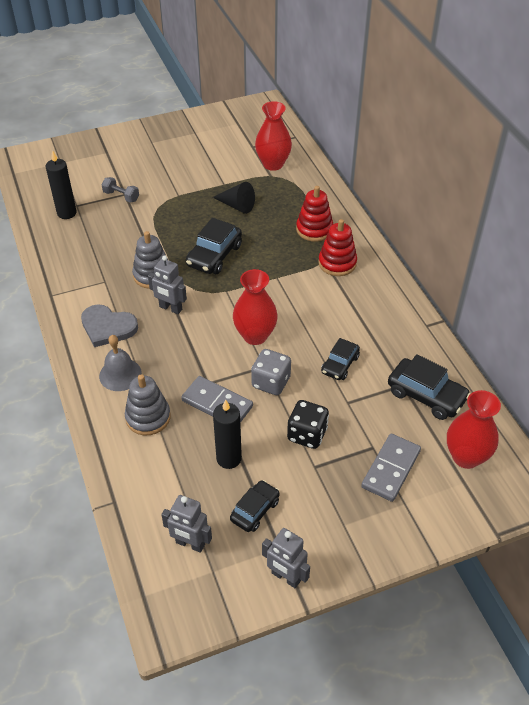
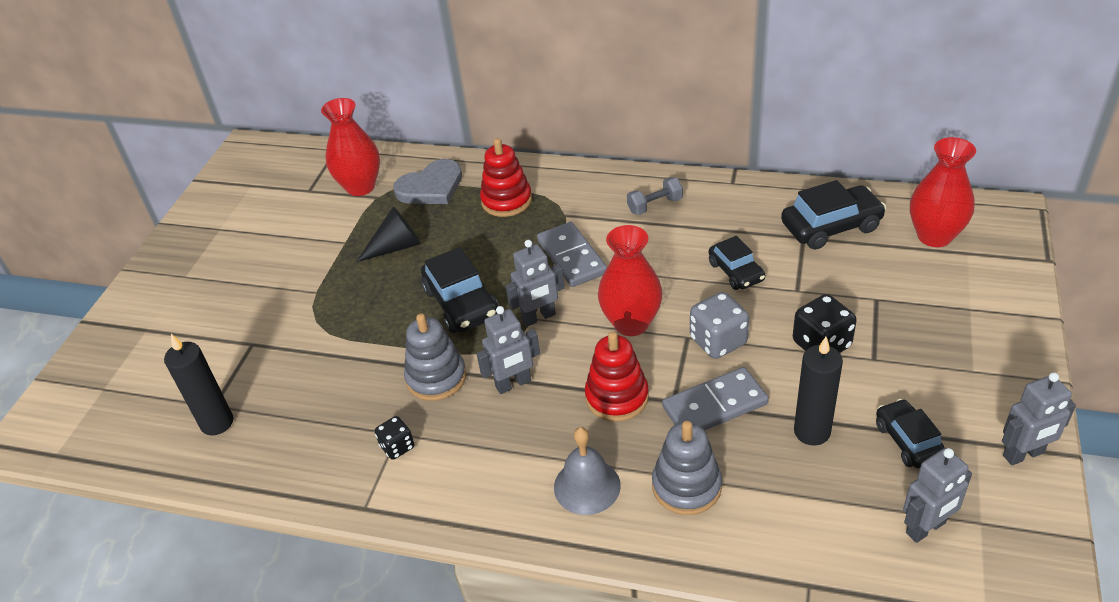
camera: 50 degrees left, 5 degrees down
(96, 286) = (397, 447): none -> black dice
(108, 327) = (488, 465): grey heart -> grey heart (431, 187)
(121, 196) = (252, 349): grey dumbbell -> grey dumbbell (655, 205)
(228, 293) = (539, 317): none -> grey robot
(337, 263) = (578, 206): red stacking toy -> red stacking toy (617, 397)
(391, 469) = (916, 298): grey domino -> grey domino (572, 257)

